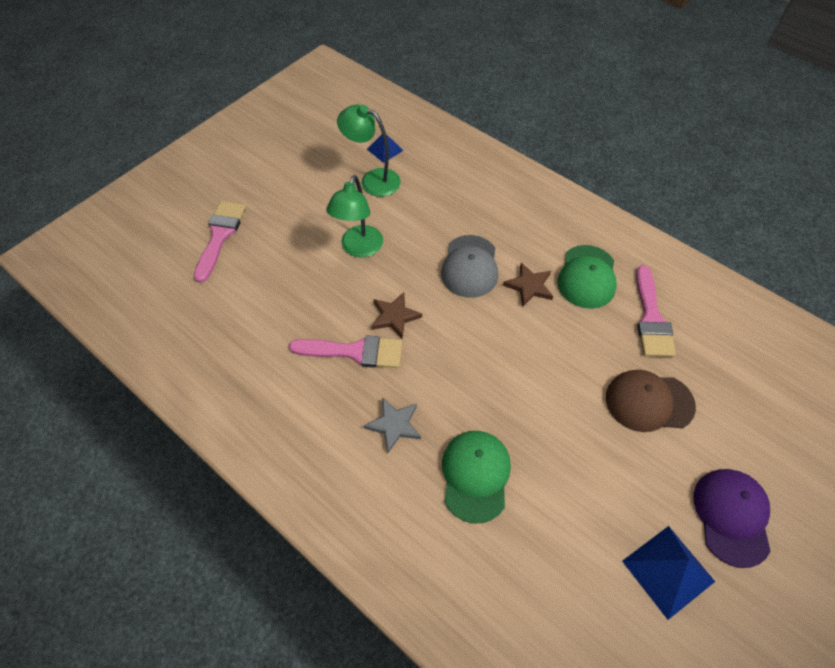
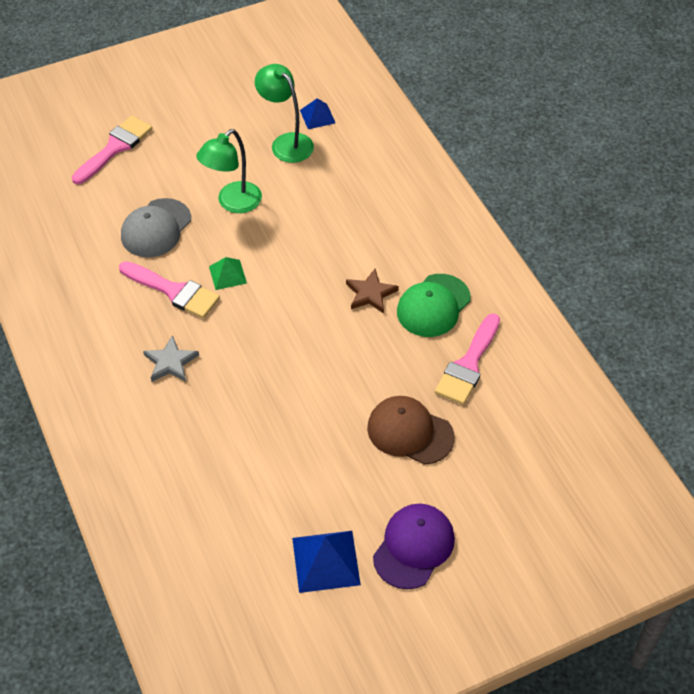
camera: 25 degrees right, 5 degrees down
(394, 316) = (227, 274): brown star -> green pyramid
(470, 266) = (326, 256): grey cap -> grey cap (156, 228)
(475, 475) = (213, 427): green cap -> none

